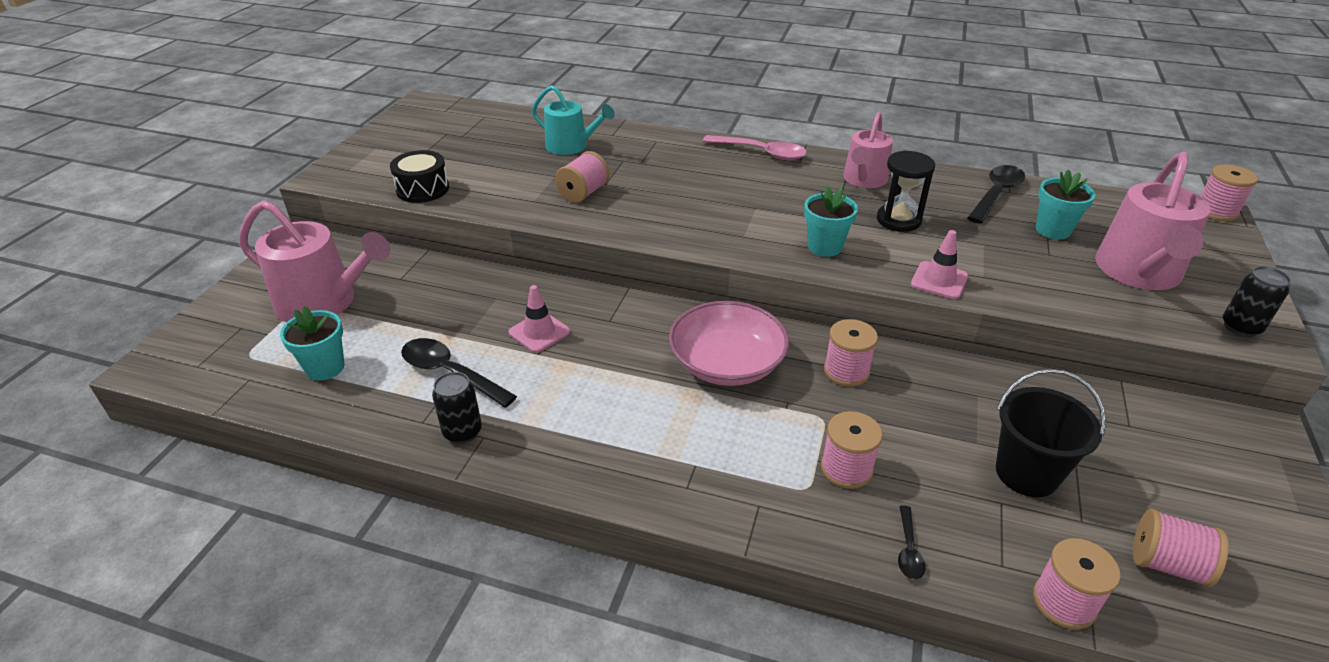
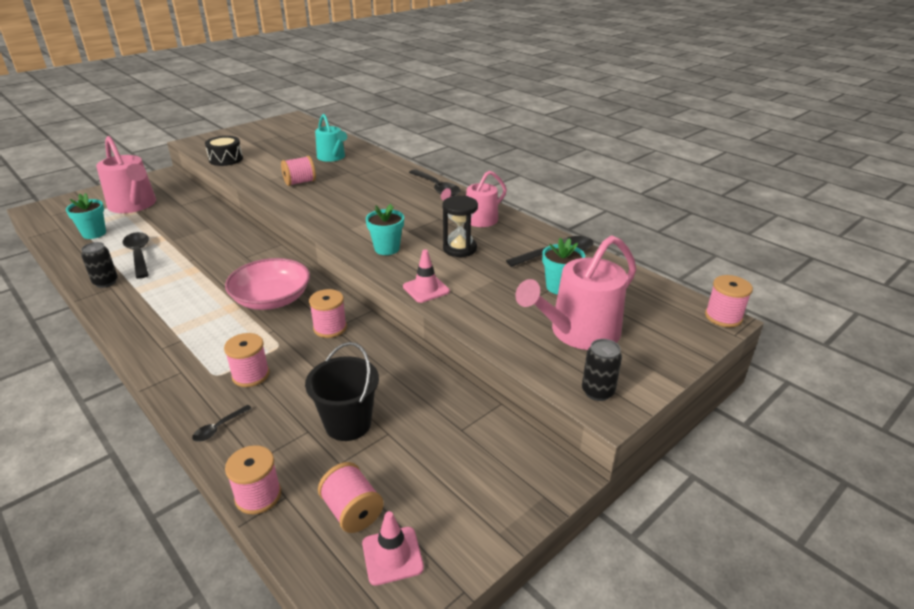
camera: 30 degrees right, 5 degrees down
(539, 332) = (204, 250): pink traffic cone -> pink traffic cone (392, 555)
(761, 152) = (437, 188): pink spoon -> black spoon

